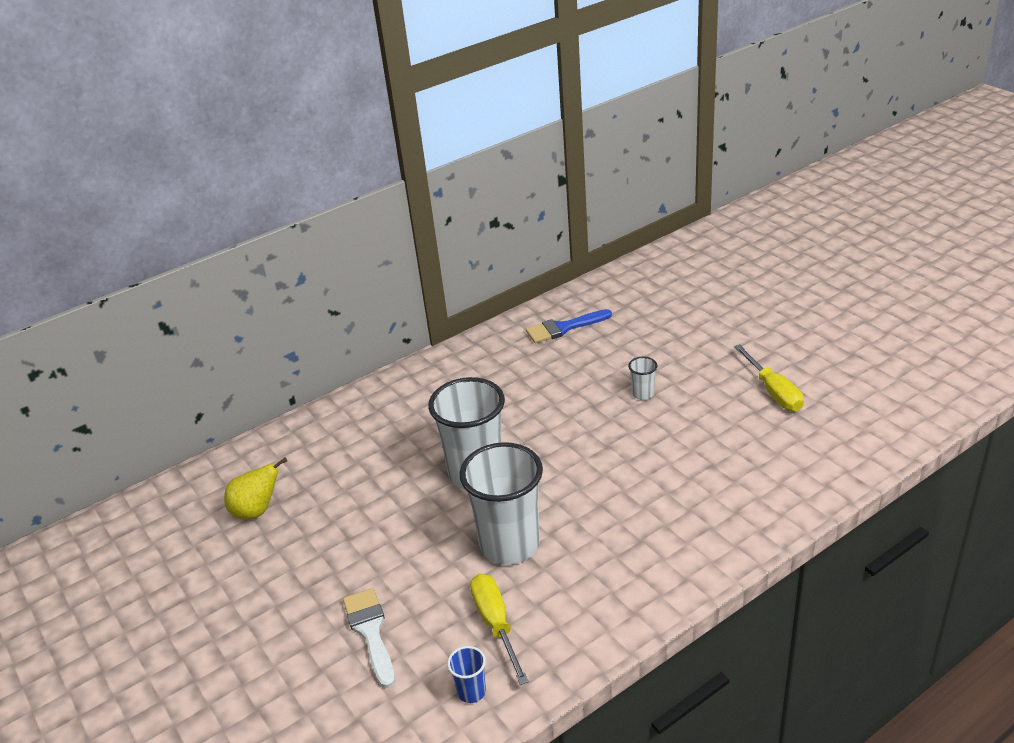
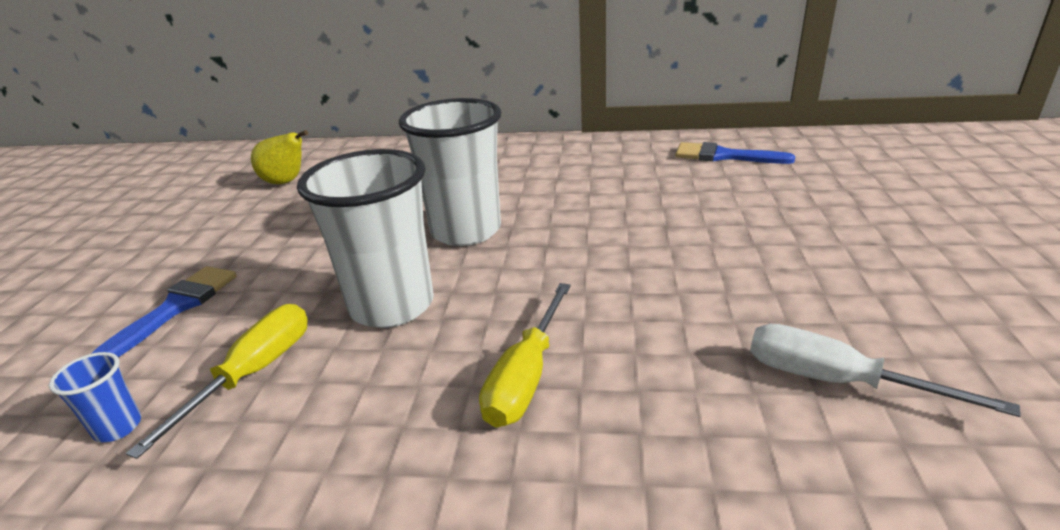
camera: 40 degrees right, 5 degrees down
(370, 632) = (176, 308): white brush -> blue brush
(643, 394) = (740, 239): white cup -> none
(759, 456) = (835, 381): none -> white screwdriver
(773, 391) = (954, 313): yellow screwdriver -> yellow screwdriver (526, 377)

